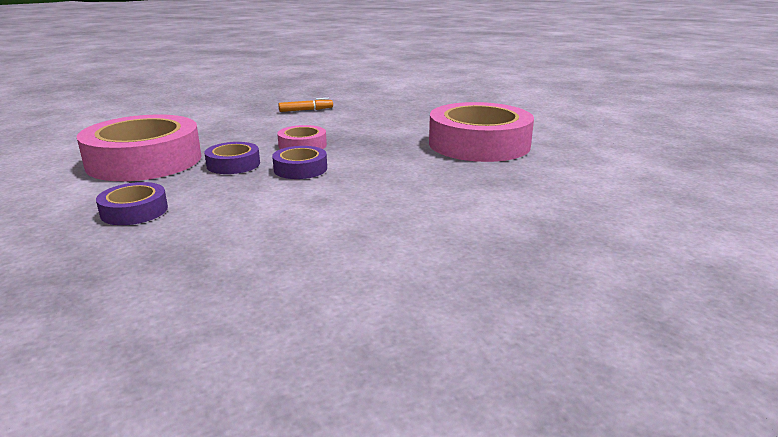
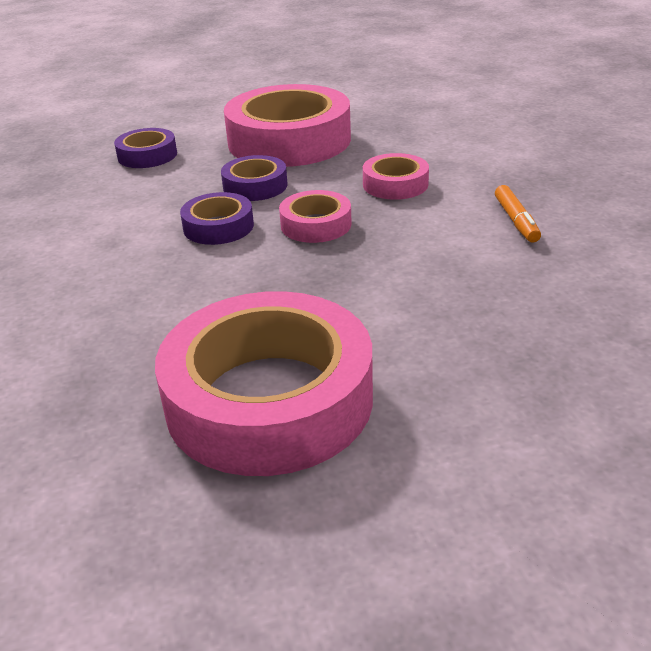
camera: 100 degrees right, 10 degrees up
(249, 131) = (395, 184): none -> pink tape

